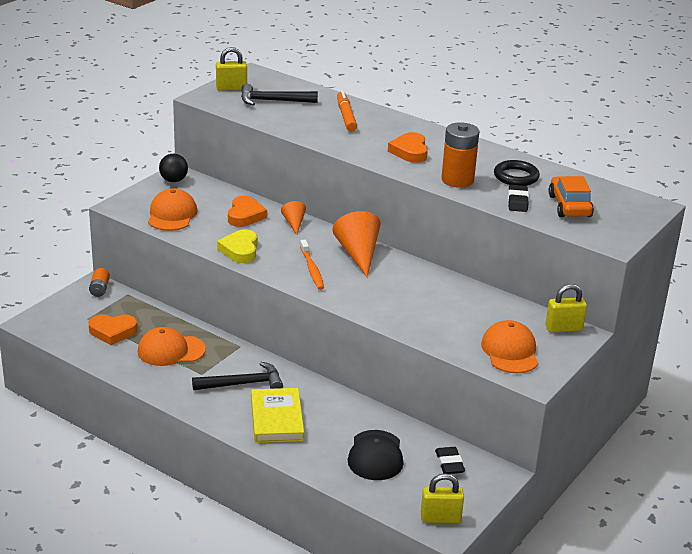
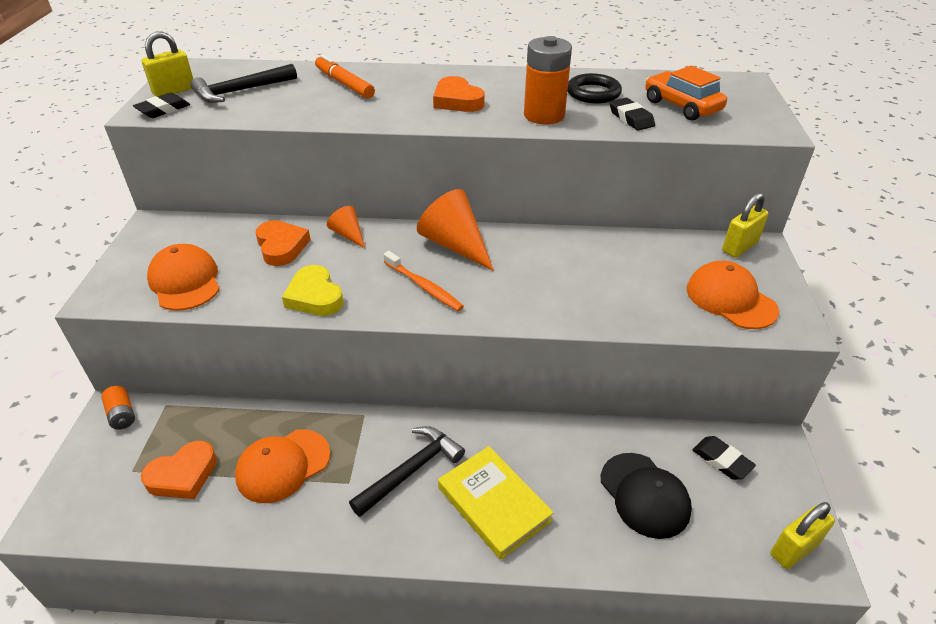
camera: 30 degrees left, 10 degrees up
(173, 180) = (153, 233): black ball -> none
(214, 99) = (163, 110): none -> black eraser

